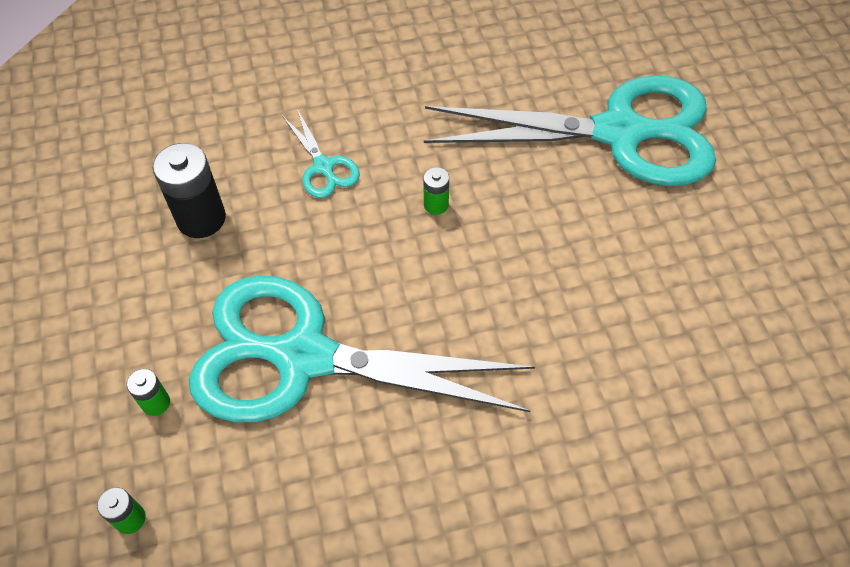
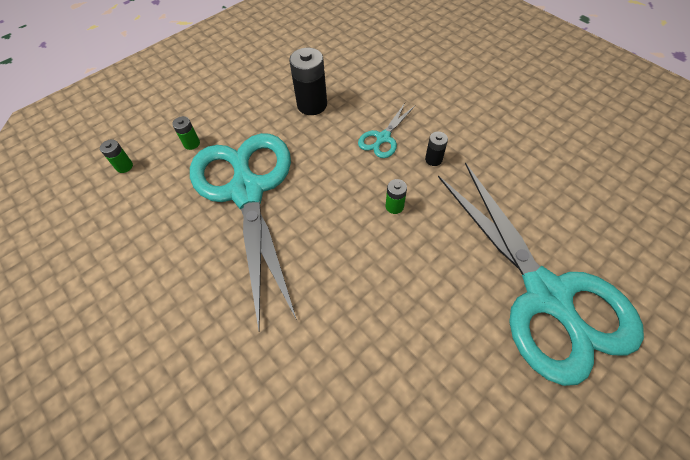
camera: 65 degrees right, 0 degrees up
(394, 134) = (433, 159): none -> black battery

